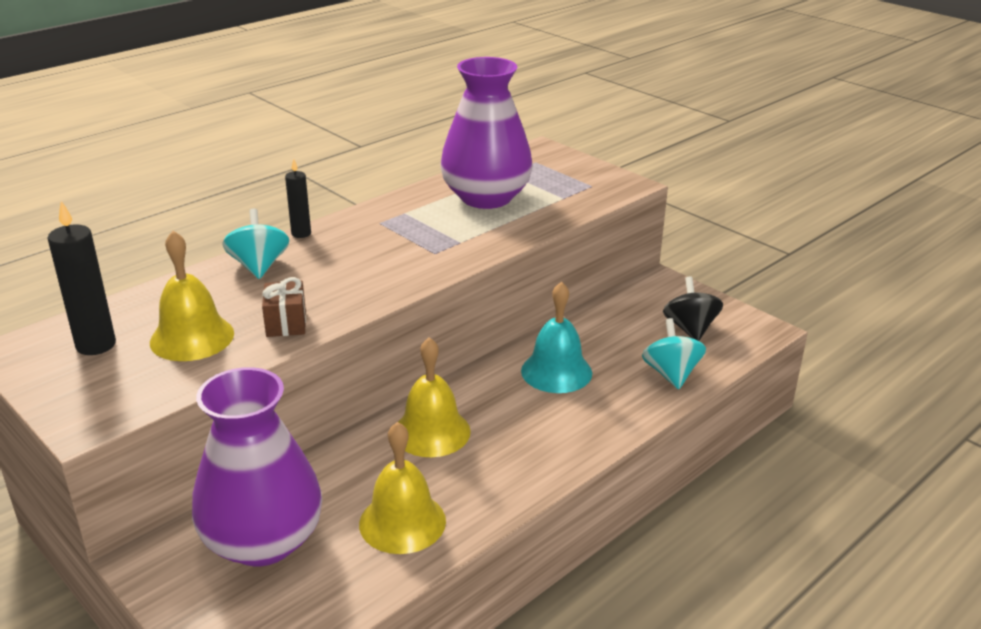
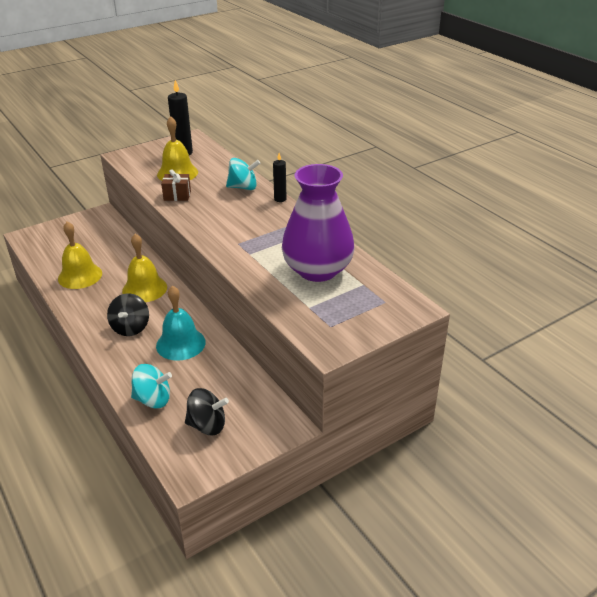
camera: 100 degrees right, 5 degrees up
(263, 540) = (93, 239): purple vase -> none
(536, 424) = (131, 328): none -> black spinning top

